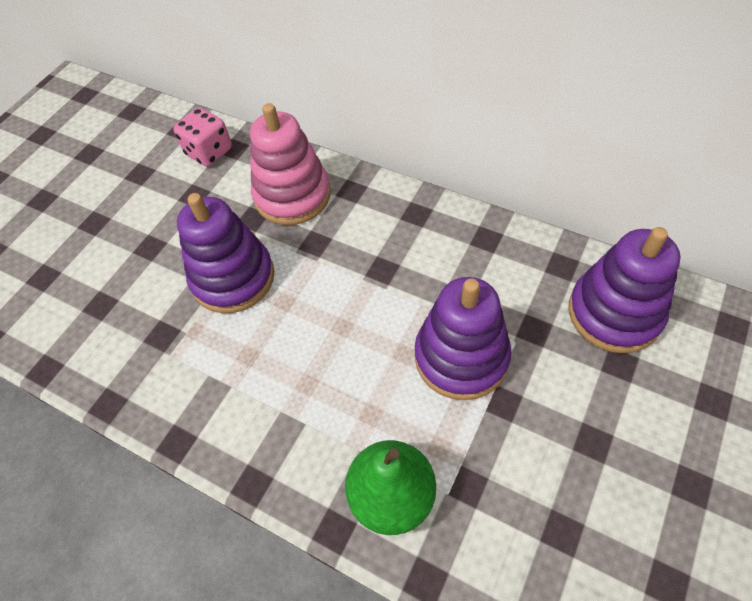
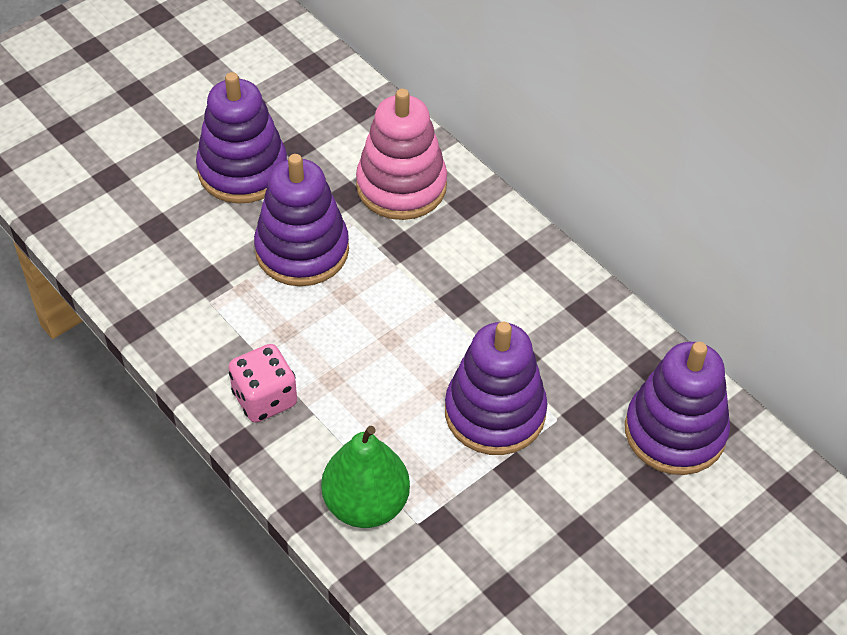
camera: 15 degrees right, 5 degrees down
(156, 230) = (243, 170): none -> purple stacking toy
(209, 152) = (332, 103): pink dice -> pink dice (265, 398)

